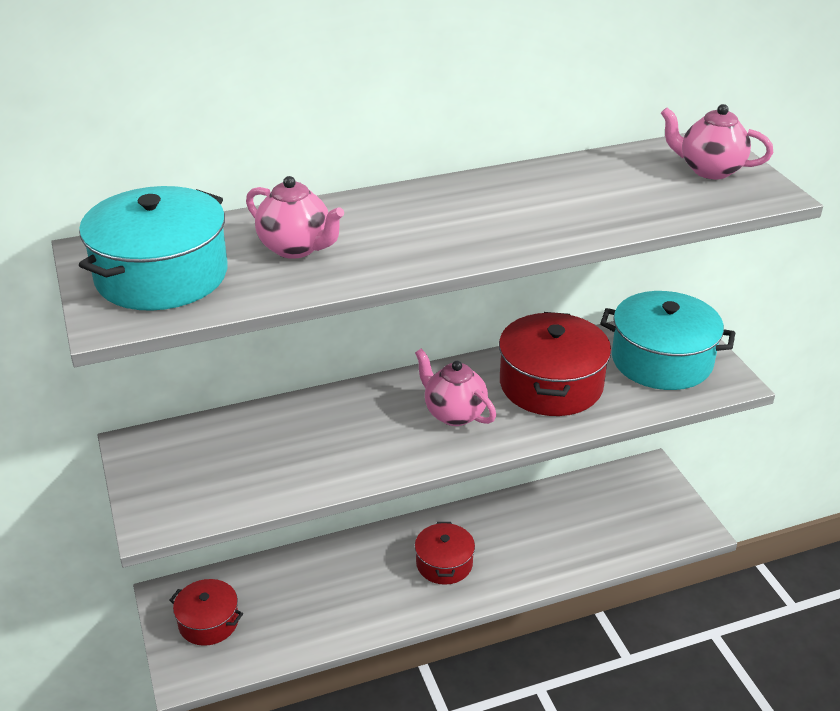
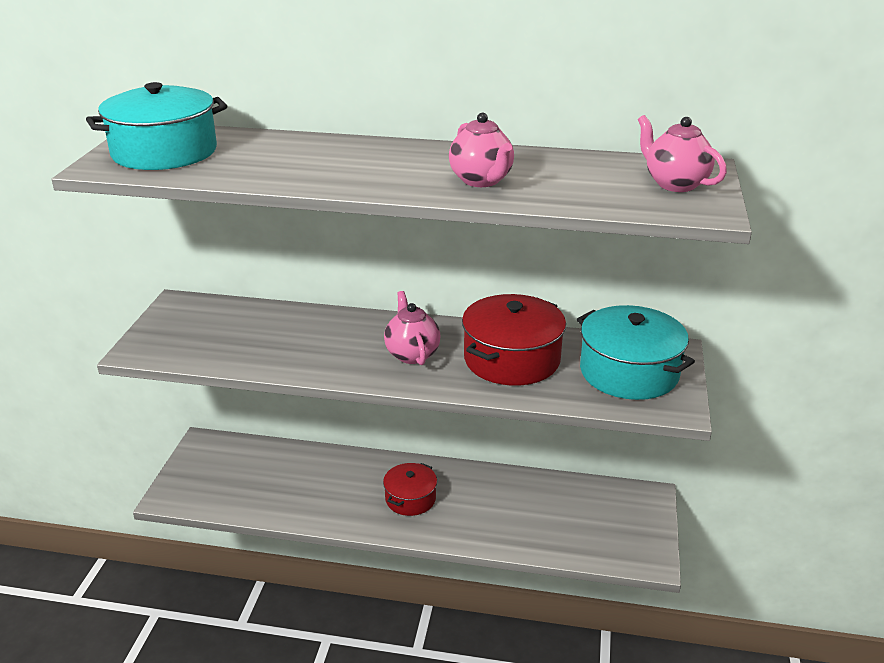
camera: 30 degrees right, 5 degrees down
(208, 622) = (213, 470): red pot -> none
(296, 248) = (270, 158): pink teapot -> pink teapot (481, 181)

